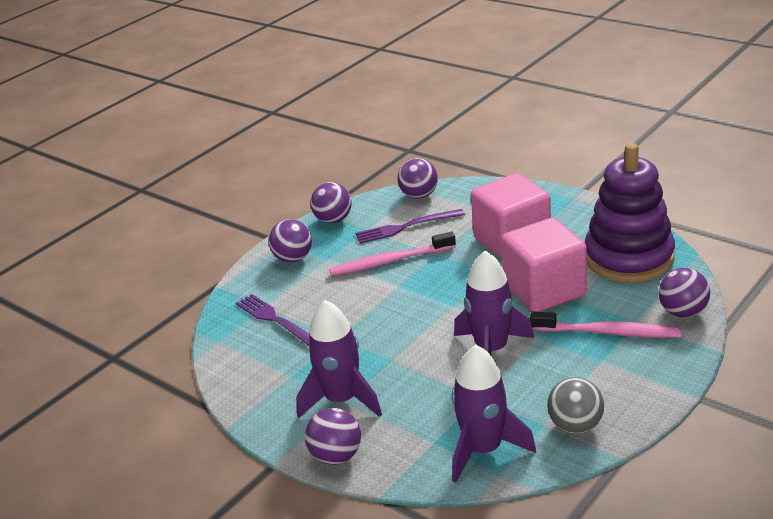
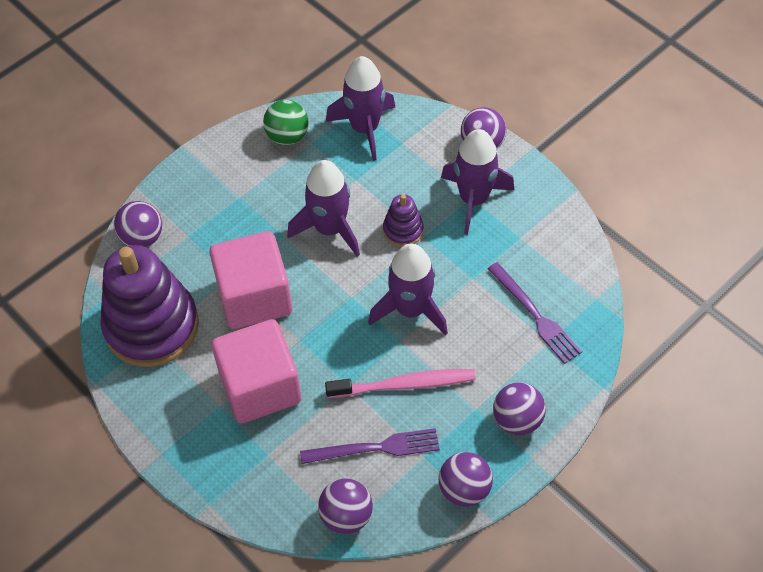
camera: 175 degrees left, 25 degrees up
(394, 306) = (410, 309): none -> purple rocket
(414, 361) = (403, 230): none -> purple stacking toy
(575, 426) = (287, 136): grey ball -> green ball
(609, 332) = (218, 227): pink toothbrush -> none

